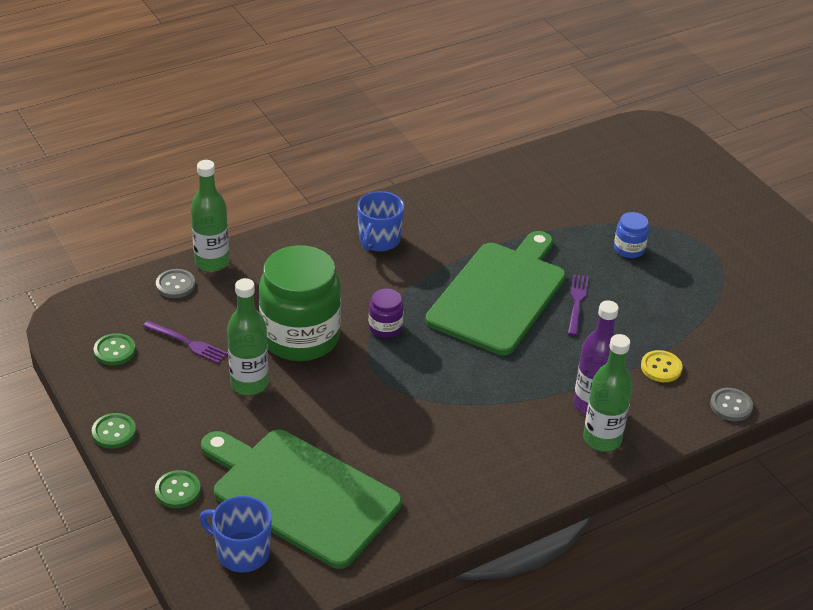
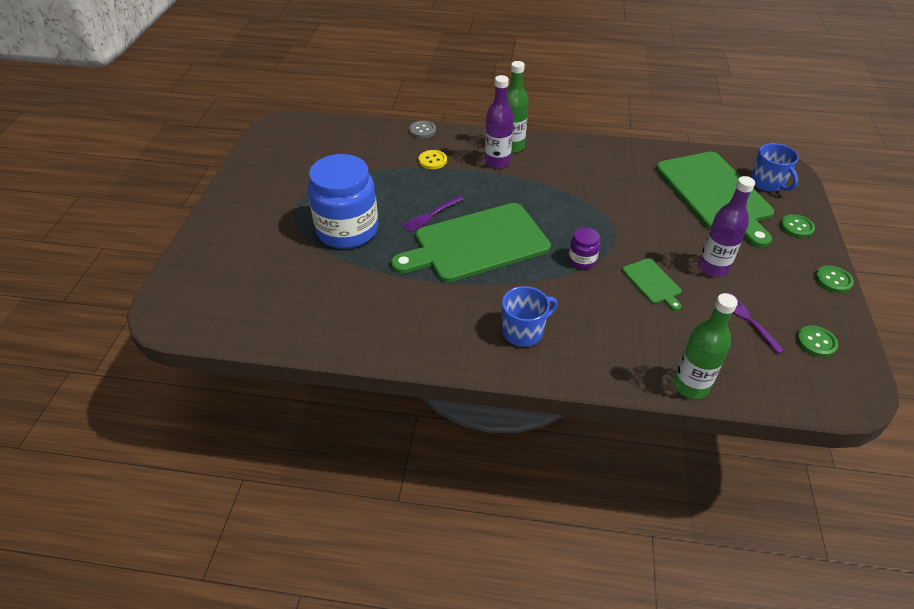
camera: 140 degrees left, 5 degrees up
(175, 285) = (737, 379): grey button -> none
(249, 384) = (713, 268): green bottle -> purple bottle
(300, 337) = (652, 283): green jar -> green cutting board
(629, 249) = (347, 230): blue jar -> blue jar, size x2.30

